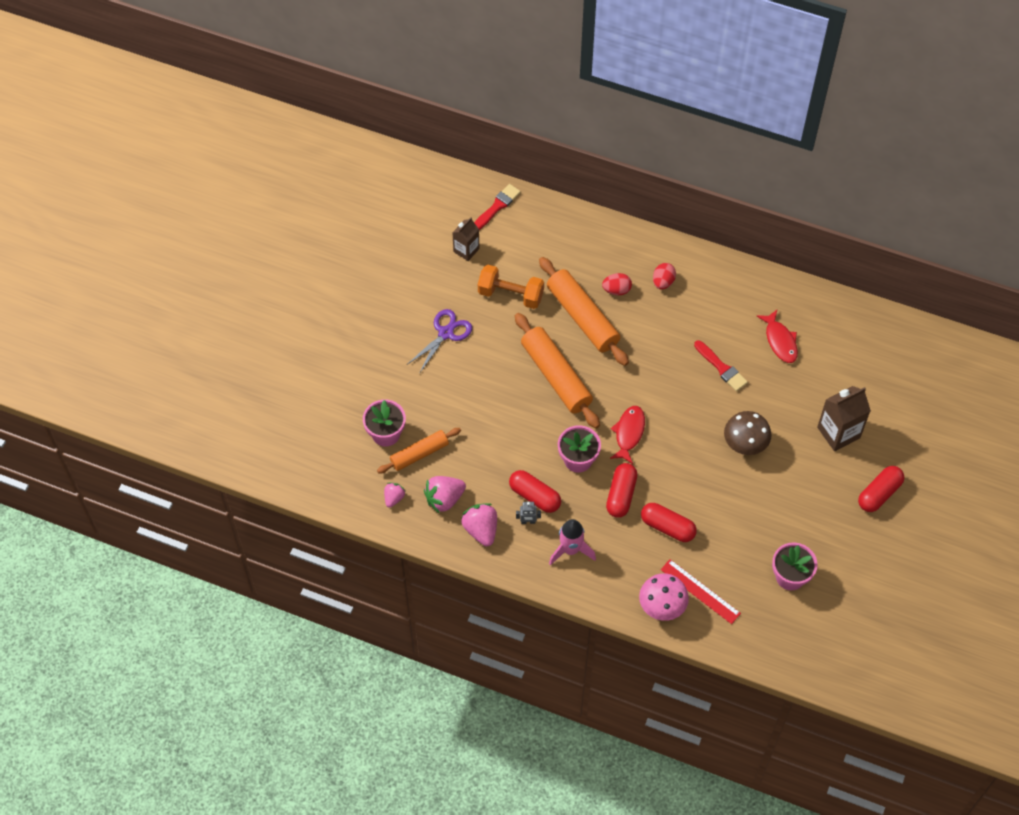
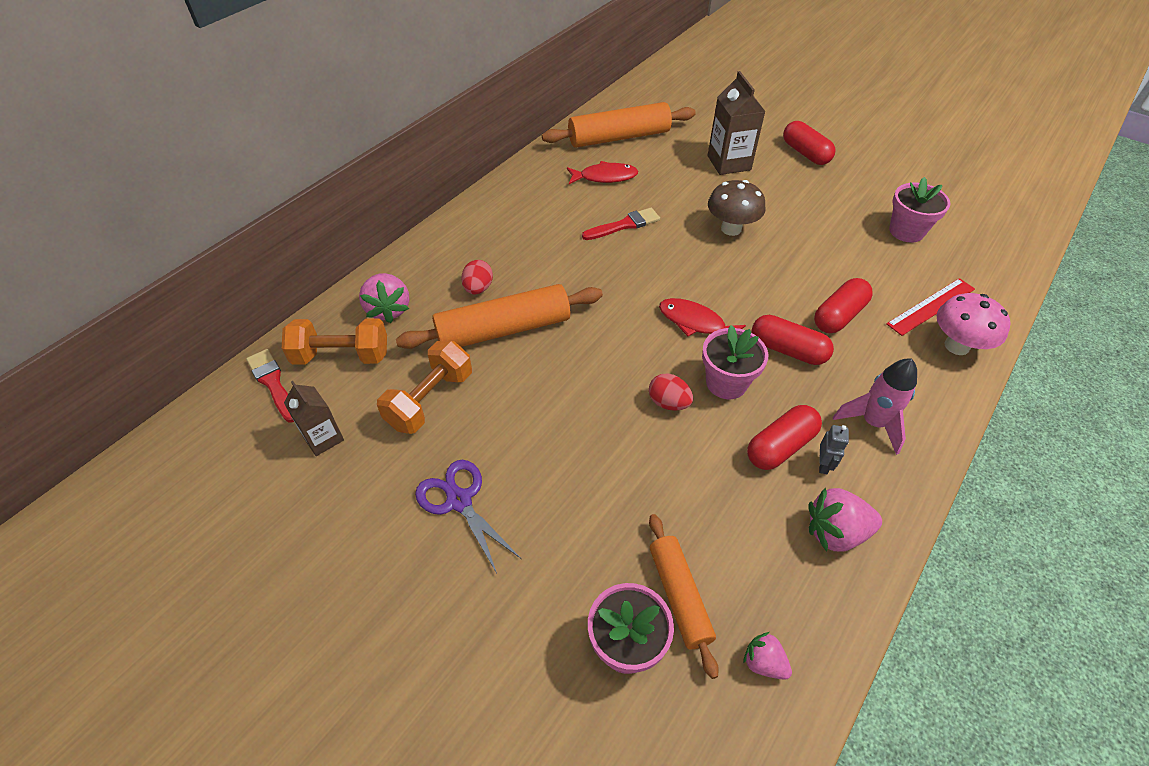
camera: 75 degrees left, 10 degrees down
(444, 499) = (773, 575): pink strawberry -> pink strawberry (388, 309)
(530, 233) = (342, 356): none -> orange dumbbell
(556, 376) = (586, 378): orange rolling pin -> orange rolling pin (619, 137)
(663, 282) = (487, 246): red egg -> red egg (668, 403)

